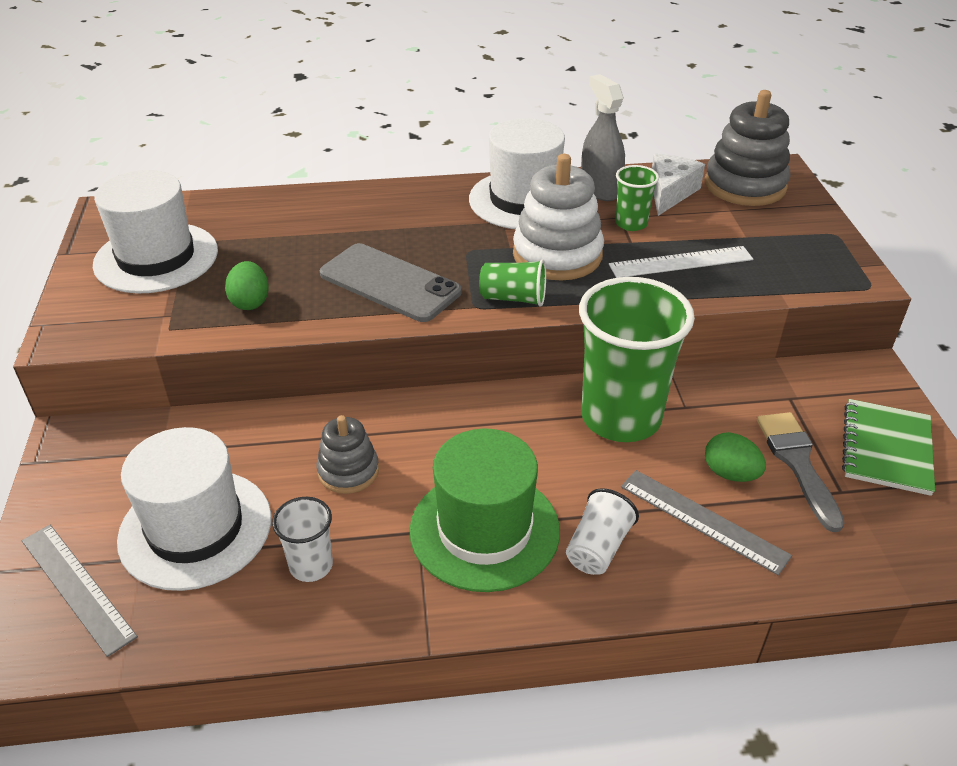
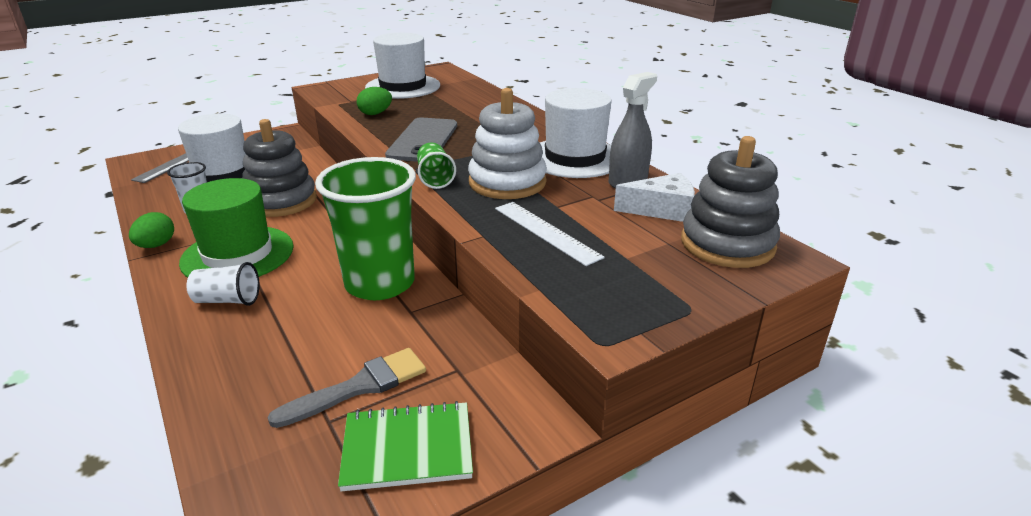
camera: 65 degrees right, 10 degrees down
(348, 471) = (281, 201): grey stacking toy -> grey stacking toy, size x1.72
(631, 223) = (587, 202): green cup -> none
(703, 520) = (267, 343): grey ruler -> none
(730, 473) = (330, 349): green egg -> green egg (156, 245)

